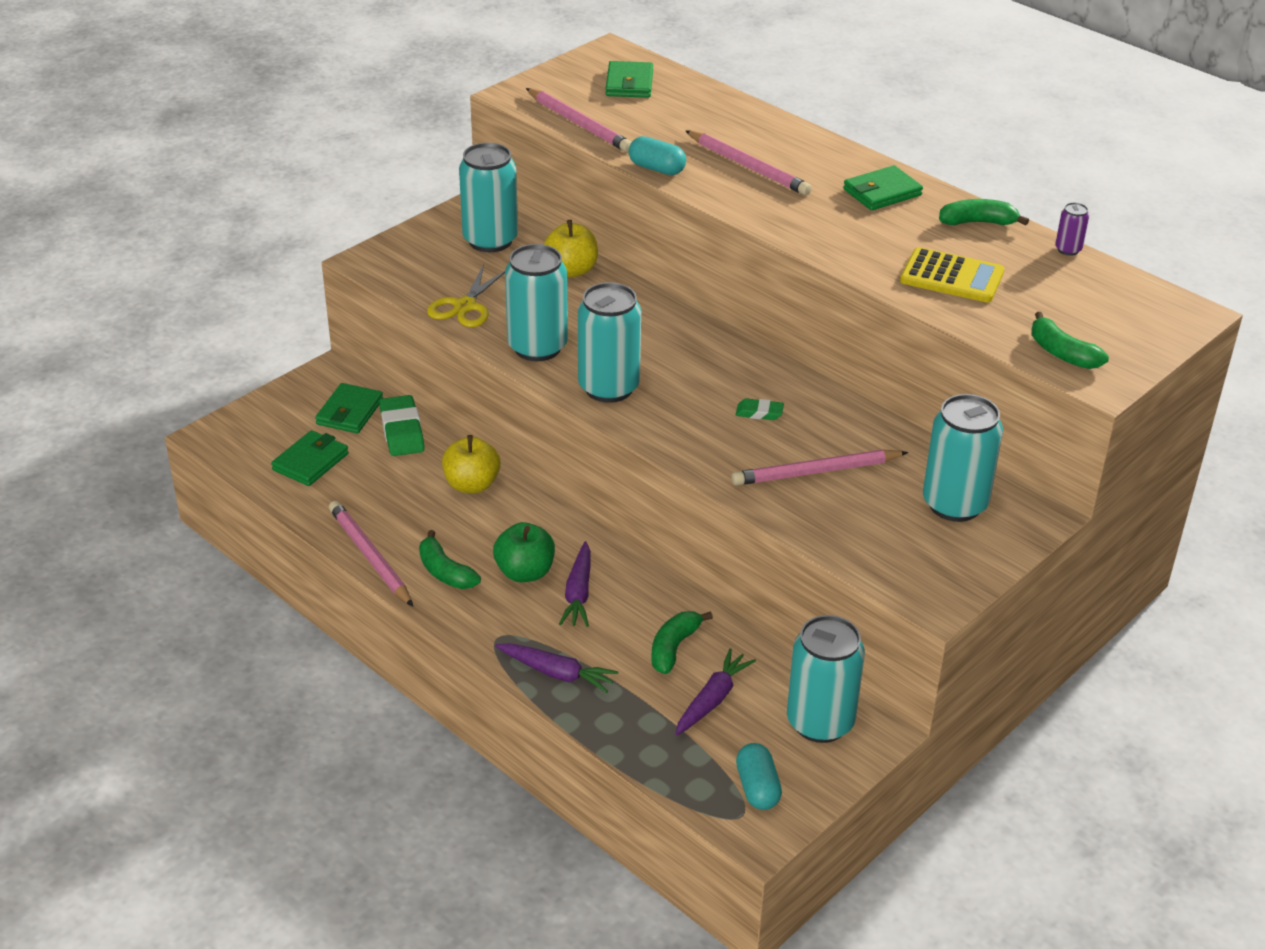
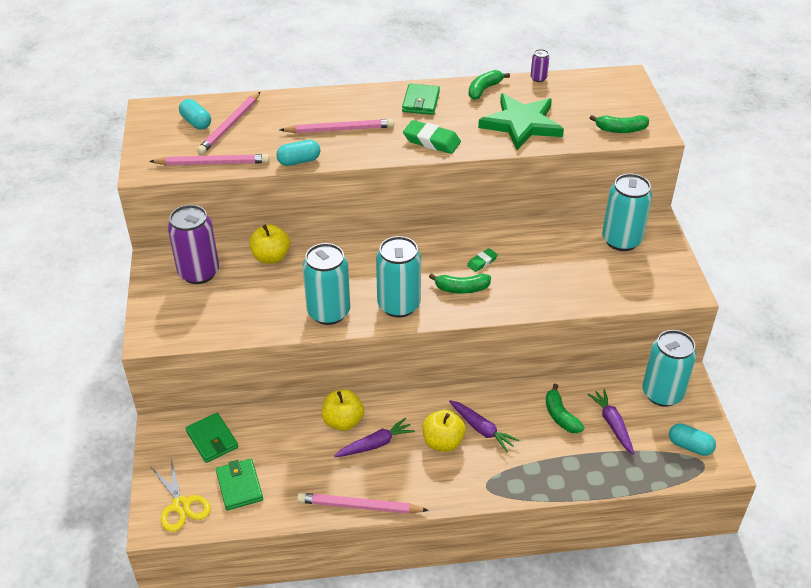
camera: 50 degrees left, 5 degrees up
(402, 431) = (259, 425): green eraser -> green eraser (431, 141)
(445, 572) = (408, 478): green banana -> green banana (461, 288)
(465, 306) = (252, 320): yellow scissors -> yellow scissors (181, 505)
(490, 240) = (199, 272): turquoise can -> purple can
(525, 572) = (443, 442): green apple -> yellow apple
(557, 673) = (538, 477): purple carrot -> purple carrot (375, 444)
(629, 83) = (196, 122): green wallet -> turquoise capsule
(816, 472) = (551, 271): pink pencil -> pink pencil (230, 126)
(952, 277) = (521, 124): yellow calculator -> green star

